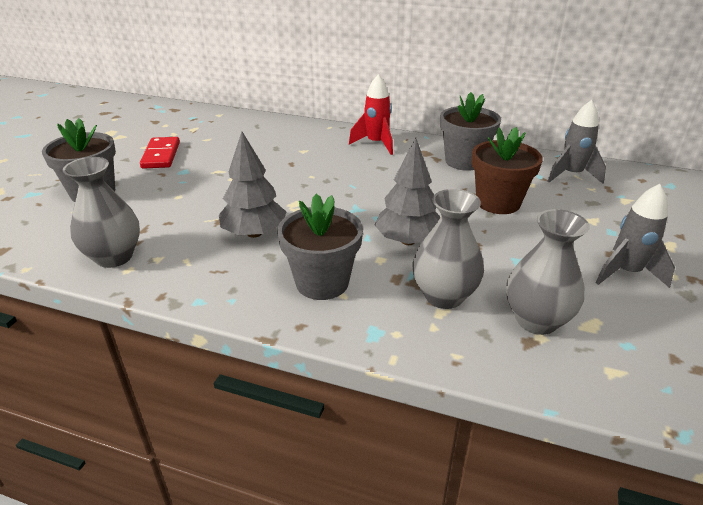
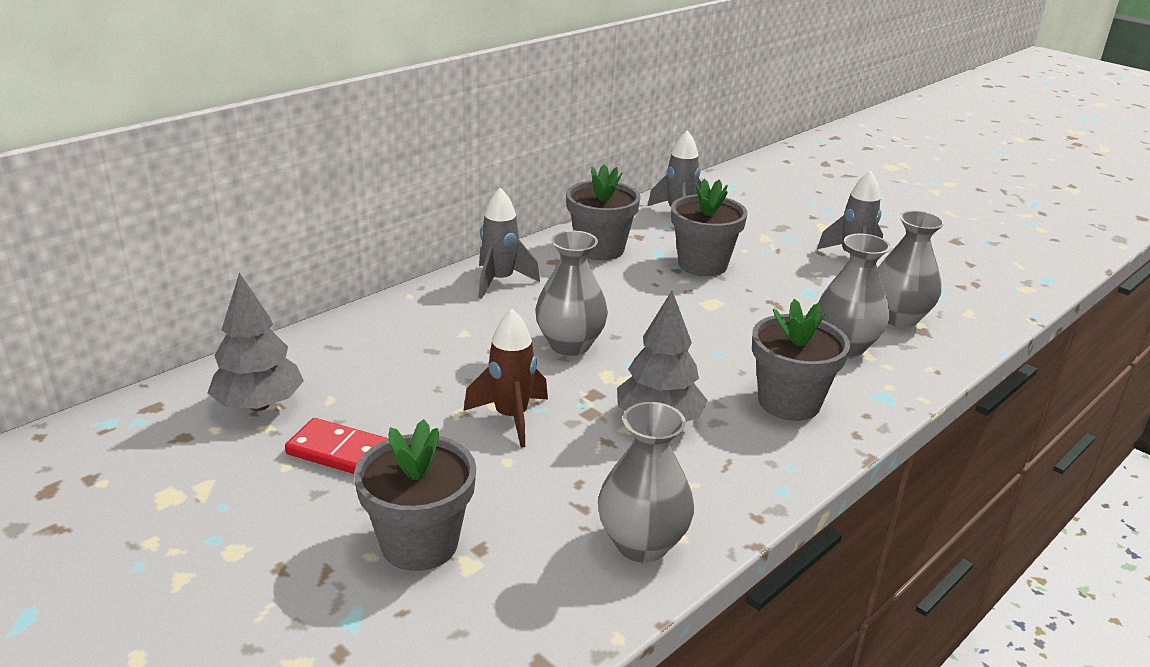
camera: 65 degrees left, 5 degrees down
(223, 186) = (511, 417): none -> brown rocket
(321, 183) = (570, 345): none -> grey vase
(376, 144) = (500, 281): red rocket -> grey rocket
(408, 241) = (741, 333): grey tree -> grey tree (259, 405)
(498, 202) = (702, 264): brown flower pot -> grey flower pot

